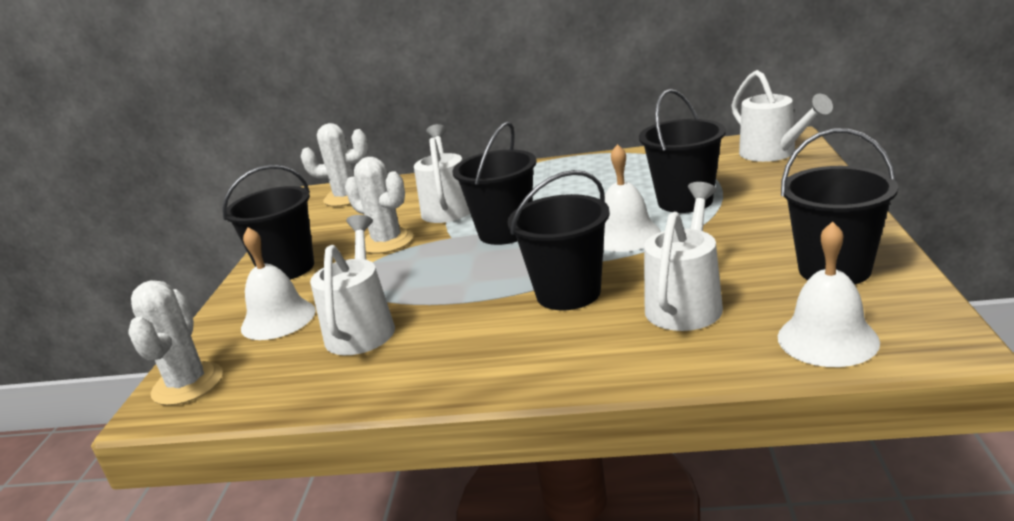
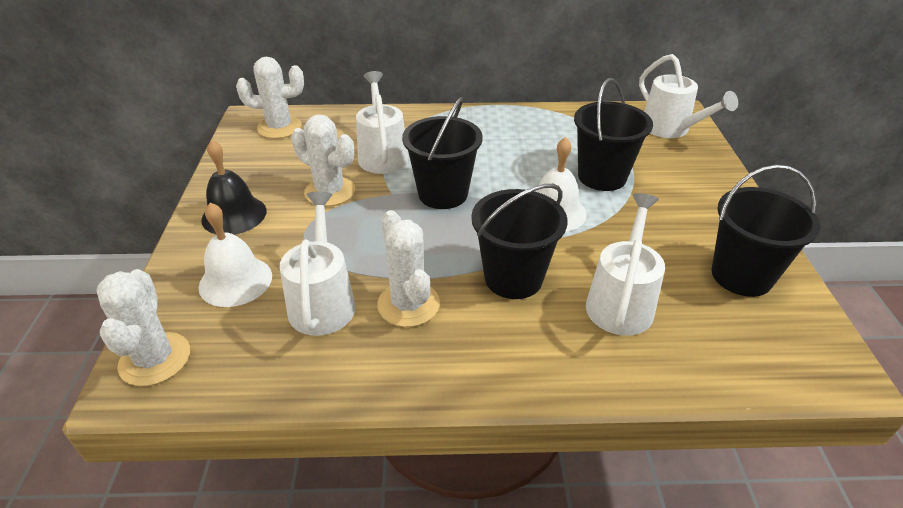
camera: 10 degrees left, 15 degrees up
(287, 269) = (234, 215): black bucket -> black bell
(450, 323) = (408, 304): none -> white cactus
(827, 339) = (747, 357): white bell -> none

